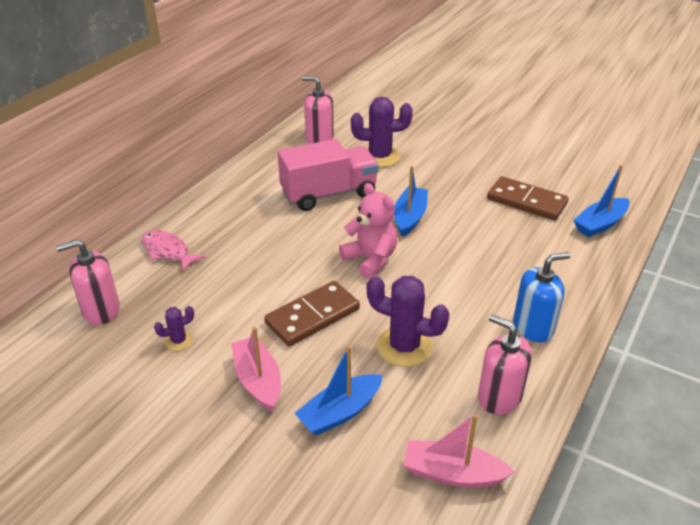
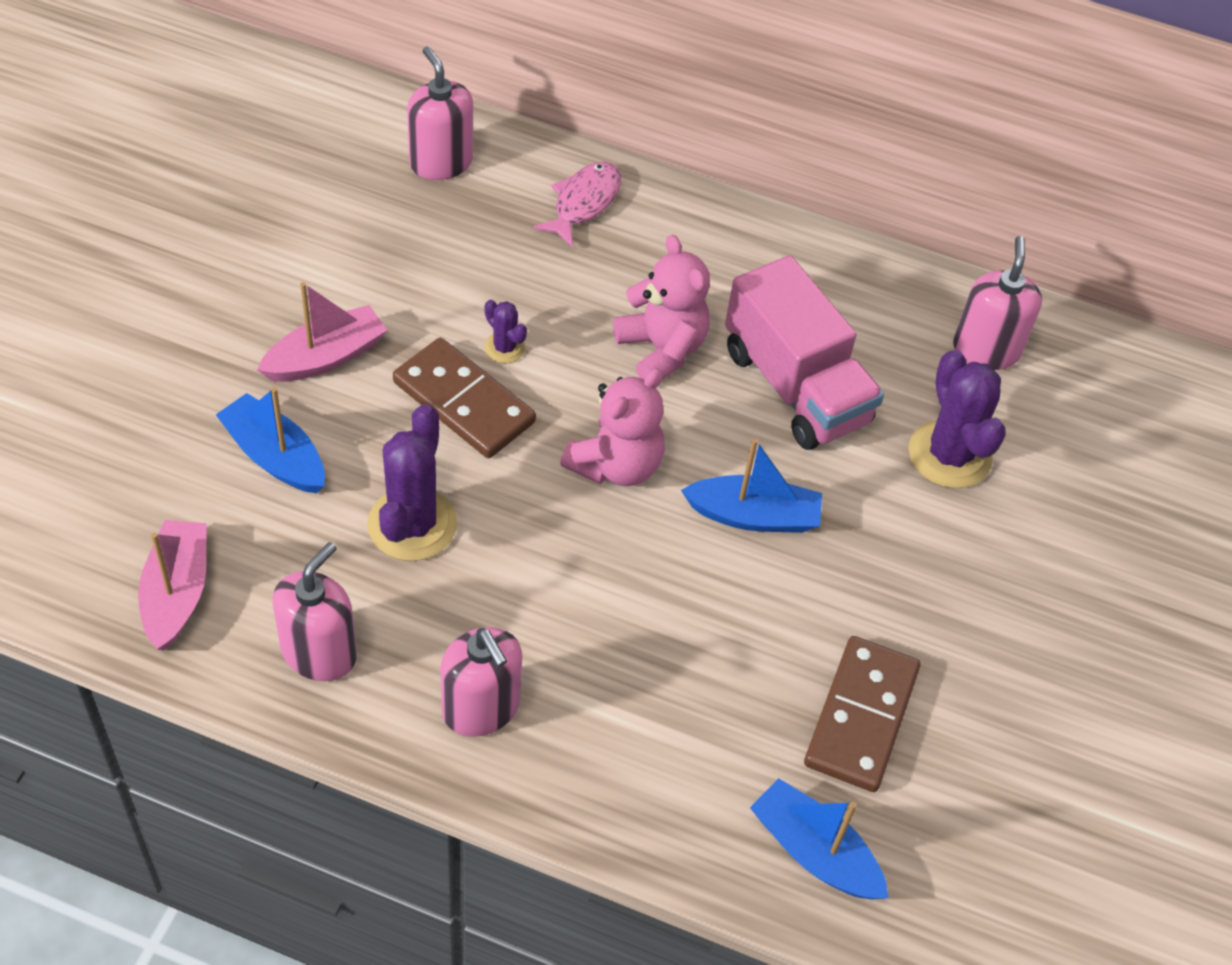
camera: 75 degrees right, 15 degrees up
(178, 341) = (392, 257): purple cactus -> purple cactus (504, 348)
(292, 234) = (661, 349): none -> pink teddy bear
(533, 327) = (481, 708): blue soap dispenser -> pink soap dispenser

